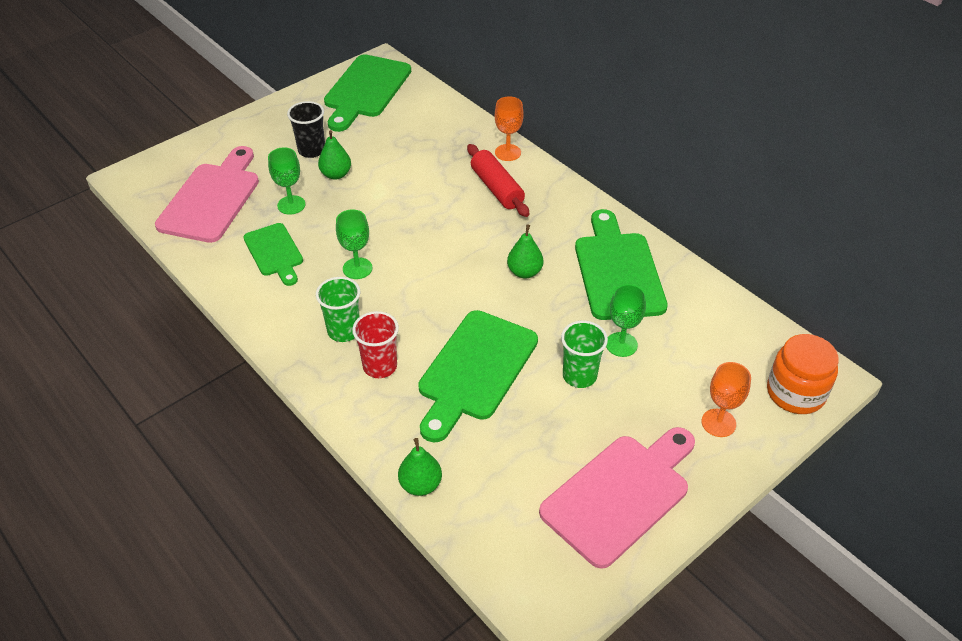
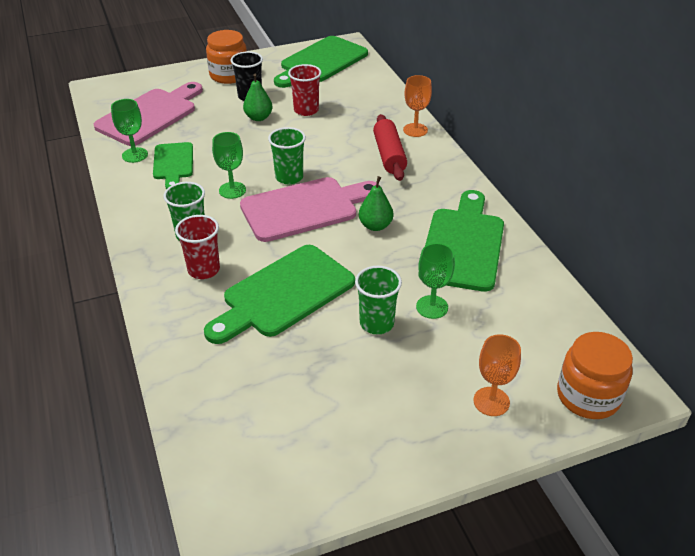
camera: 20 degrees right, 5 degrees down
(272, 128) = (229, 75): none -> orange jar
(291, 205) = (208, 132): green goblet -> green goblet (135, 155)
(382, 154) = (306, 110): none -> red cup
(408, 238) = (289, 177): none -> green cup
(420, 485) = (179, 375): green pear -> none
(620, 495) = (356, 438): pink cutting board -> pink cutting board (305, 208)

